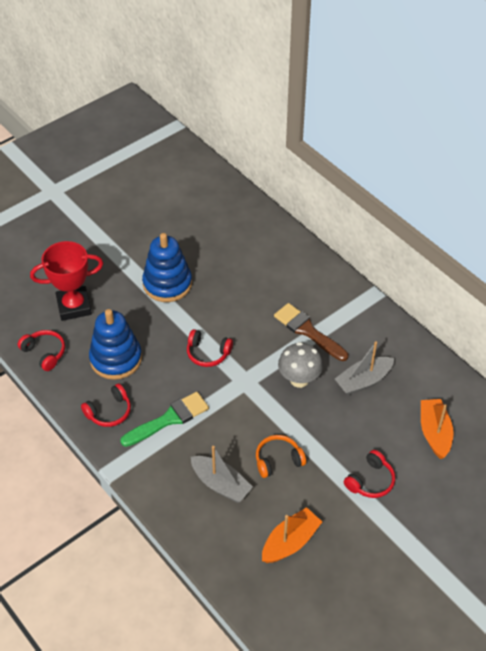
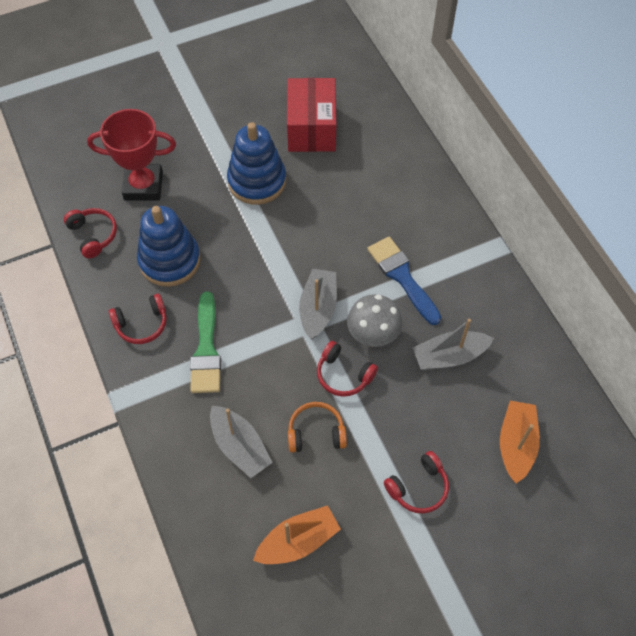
camera: 15 degrees right, 10 degrees up
(169, 419) = (206, 349): green brush -> green brush turned 105 degrees clockwise
(198, 235) = (311, 128): none -> red box
(208, 353) = (276, 278): red headphones -> red headphones (343, 374)
(249, 369) = (318, 309): none -> grey boat
(308, 331) = (402, 277): brown brush -> blue brush

